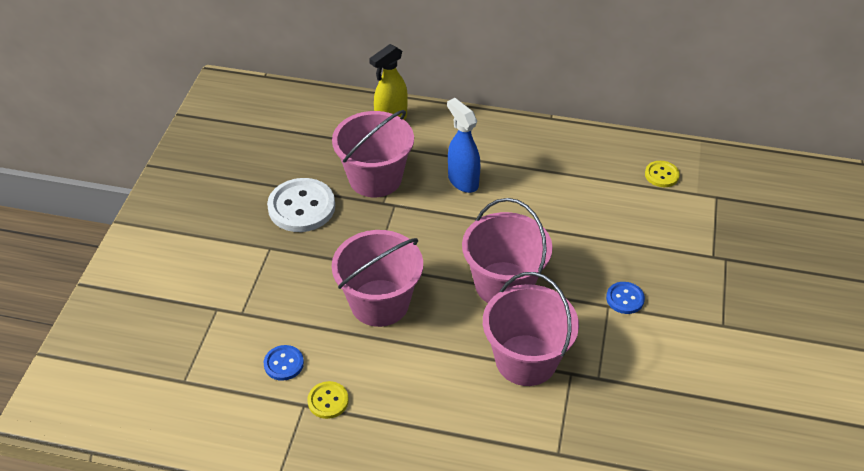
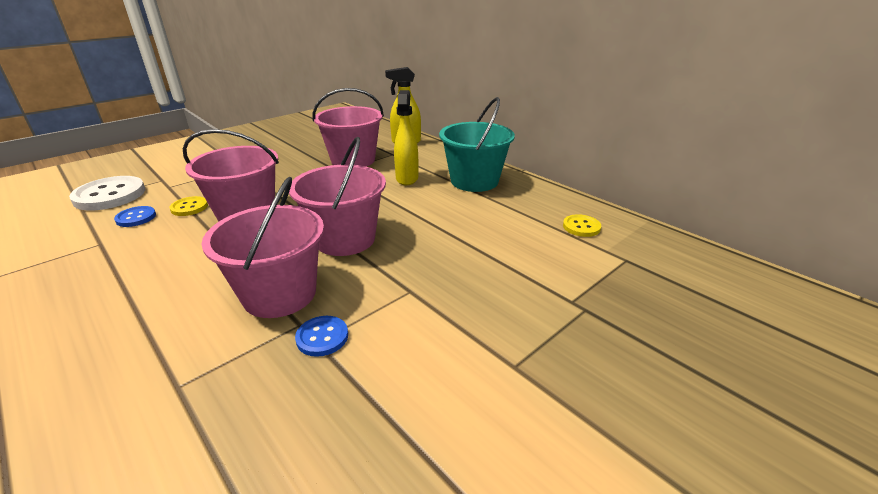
camera: 35 degrees right, 15 degrees down
(301, 207) = (289, 158): white button -> white button (110, 195)
(328, 401) = (114, 248): yellow button -> yellow button (189, 207)
(462, 181) = (407, 178): blue spray bottle -> yellow spray bottle
(526, 155) = (474, 181): none -> turquoise bucket
(625, 299) = (433, 293): blue button -> blue button (322, 337)

